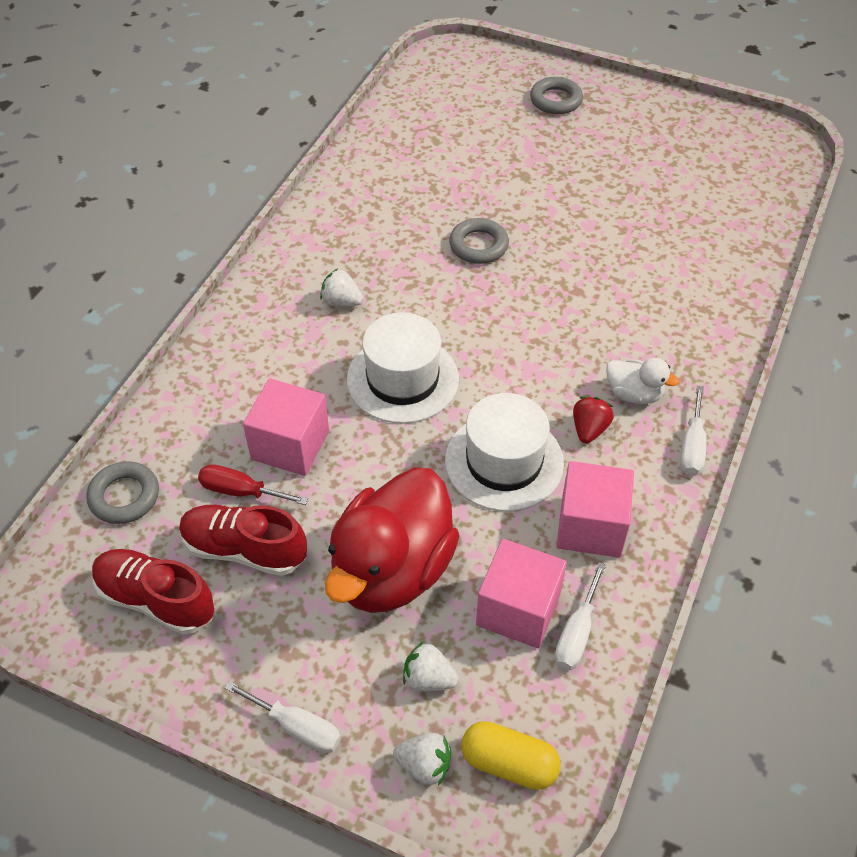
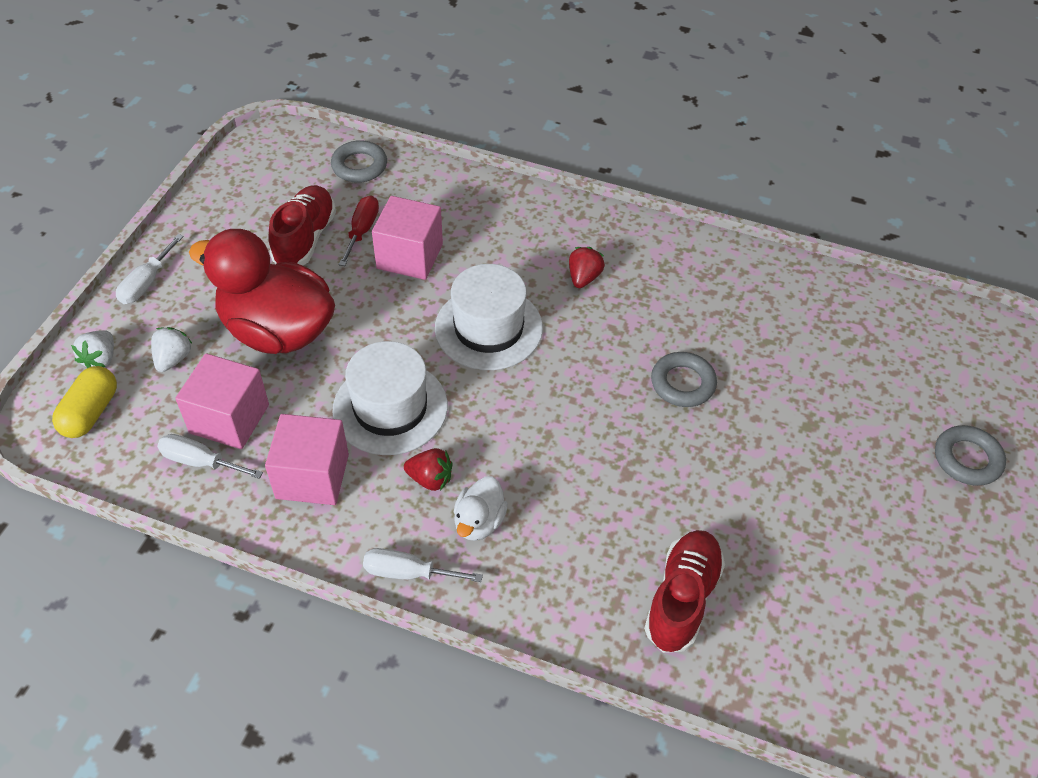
camera: 85 degrees right, 0 degrees up
(156, 600) = (264, 195): red shoe -> red shoe (682, 599)
(341, 302) = (584, 278): white strawberry -> red strawberry

